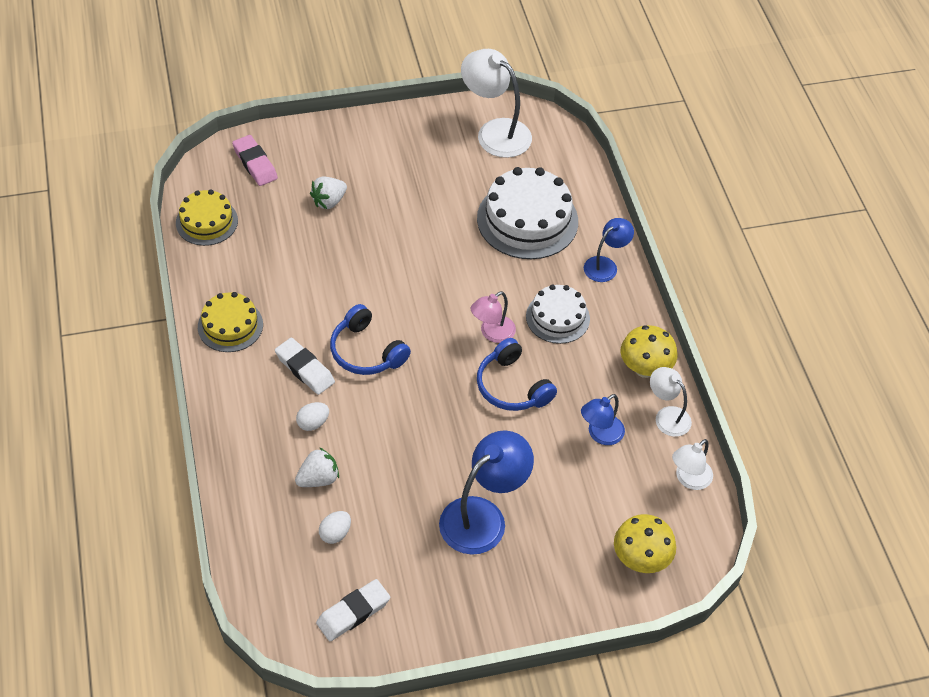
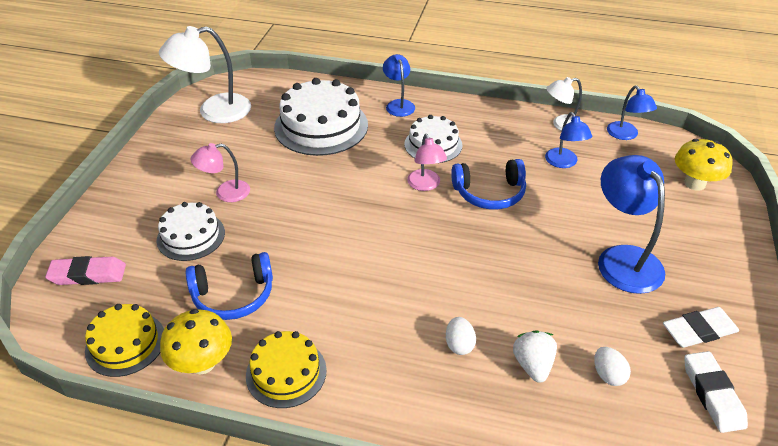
camera: 60 degrees left, 10 degrees down
(305, 369) = (386, 327): white eraser -> white eraser (699, 331)
(329, 201) = (191, 236): white strawberry -> white cake
(366, 351) = (394, 272): blue headphones -> blue headphones (233, 295)
(392, 197) = (225, 193): none -> pink lamp
(645, 368) = (511, 120): yellow mushroom -> yellow mushroom (202, 363)
(688, 479) = (625, 135): white lamp -> blue lamp

